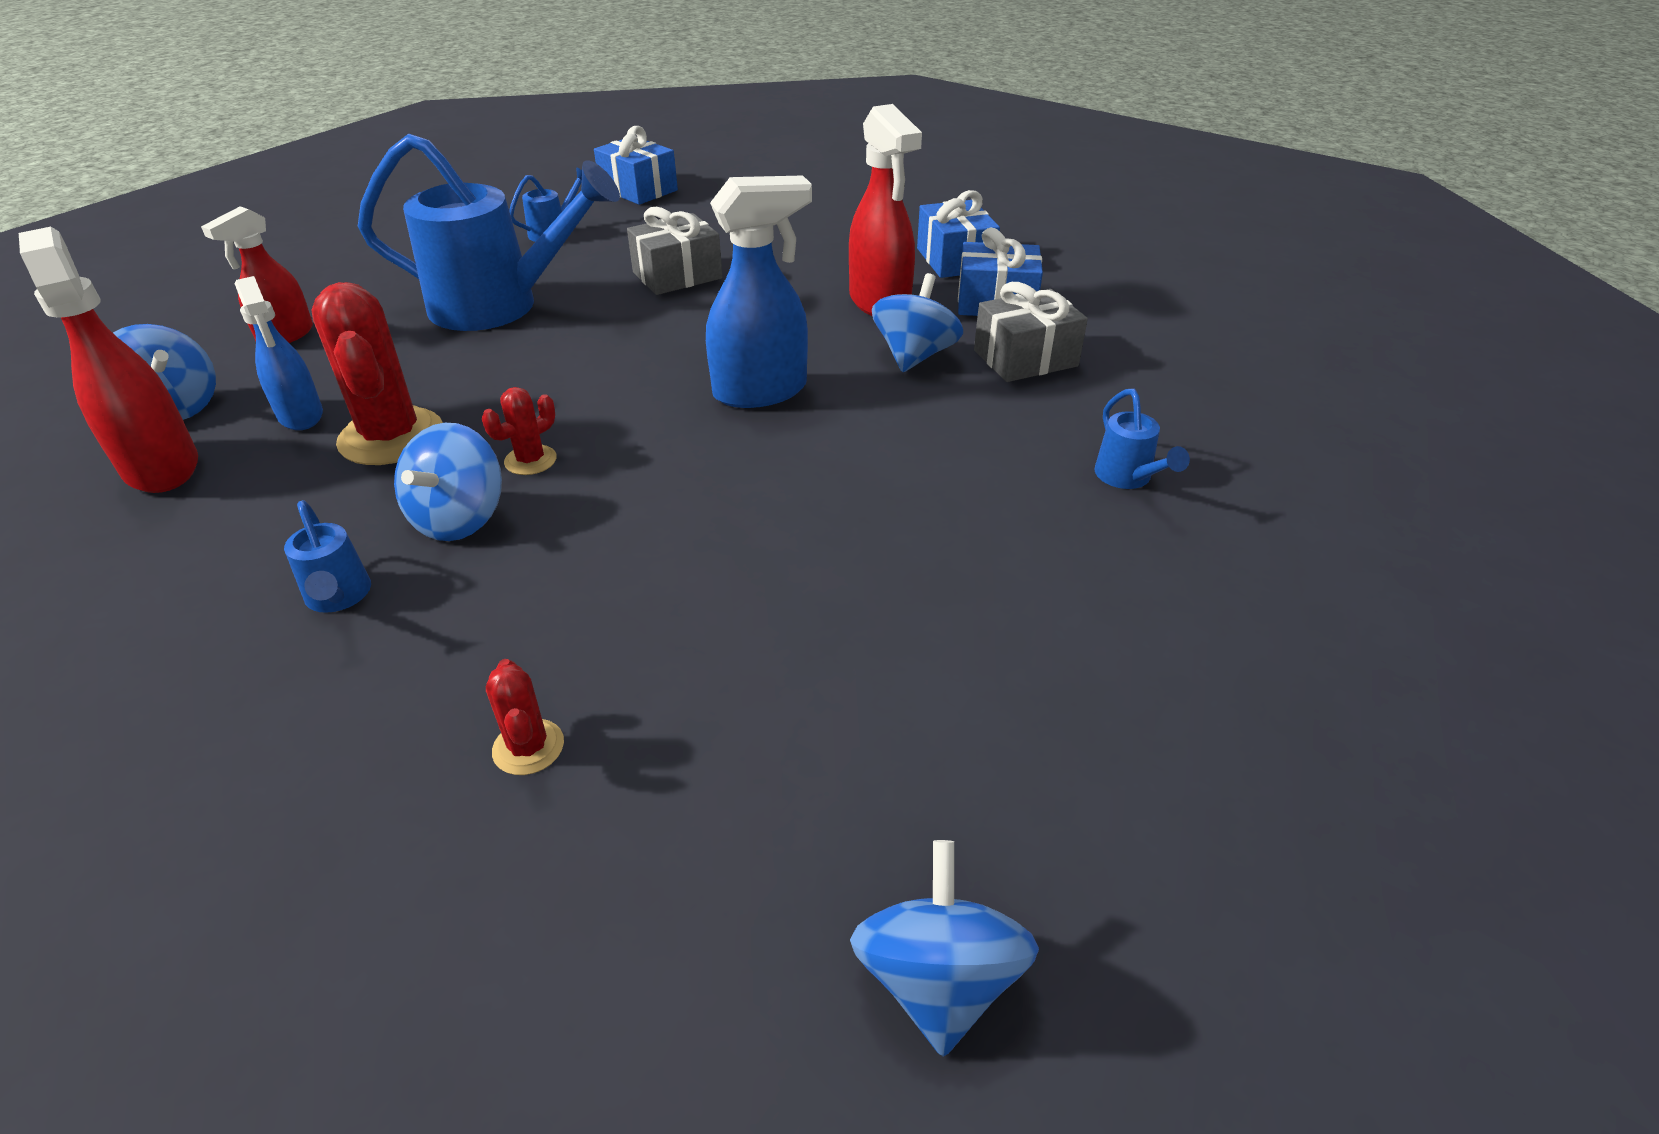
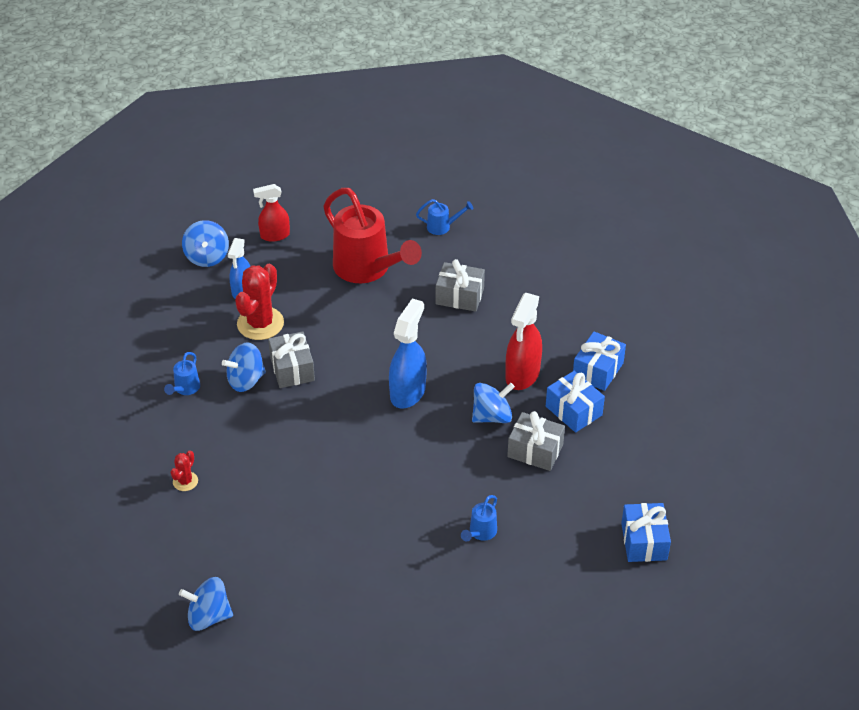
camera: 45 degrees right, 5 degrees up
(161, 466) = (182, 288): red spray bottle -> none
(500, 306) = (367, 269): blue watering can -> red watering can
(530, 460) = (292, 369): red cactus -> grey gift
(638, 189) = (518, 215): blue gift -> blue gift (644, 541)
(761, 391) = (408, 392): blue spray bottle -> blue spray bottle turned 90 degrees counterclockwise
(938, 979) = (208, 616): blue spinning top -> blue spinning top turned 135 degrees counterclockwise

